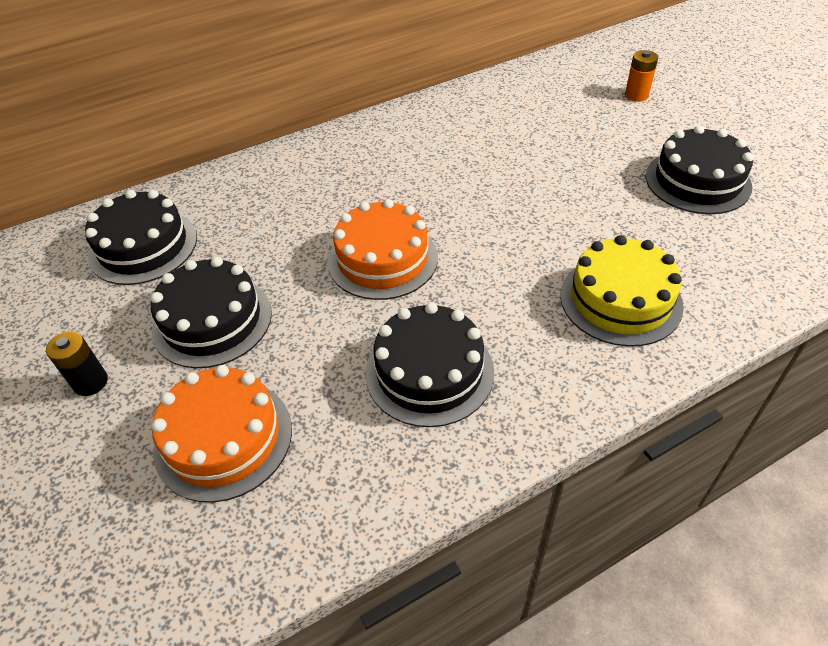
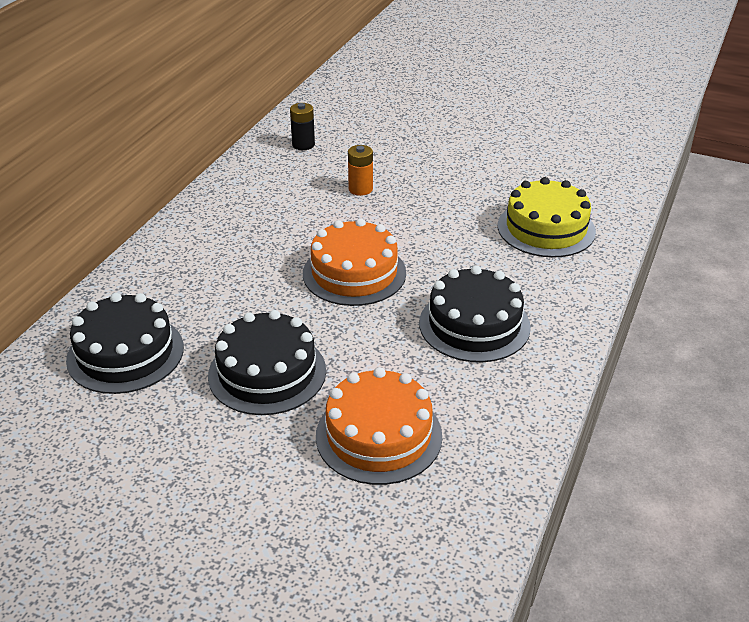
camera: 40 degrees left, 10 degrees down
(90, 382) = (216, 462): black battery -> black battery (303, 145)
(636, 95) = (414, 95): orange battery -> orange battery (360, 189)
(697, 181) = (516, 139): black cake -> none

